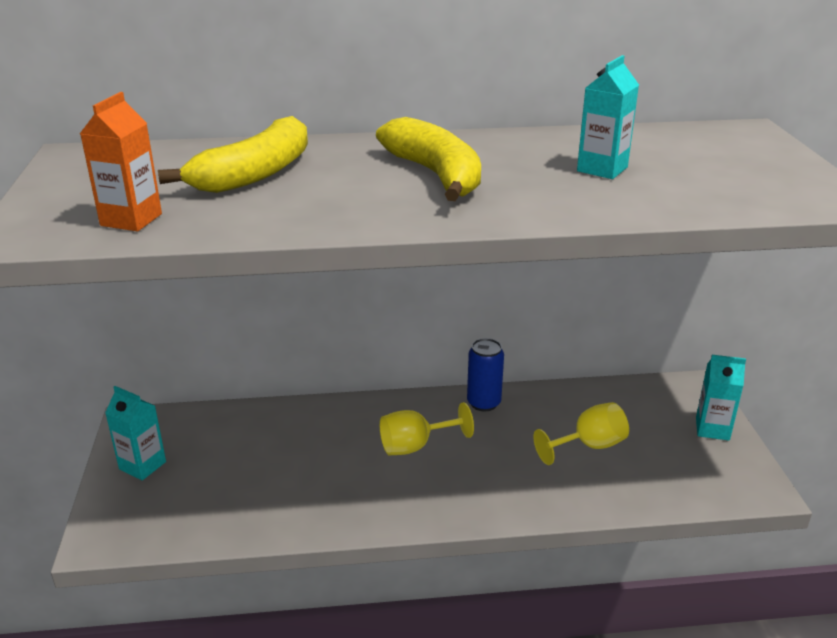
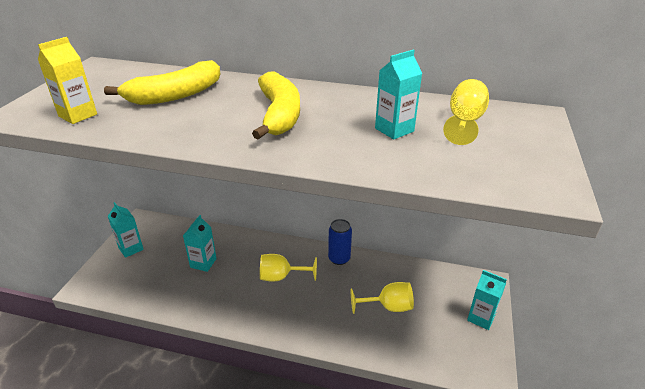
camera: 20 degrees right, 5 degrees up
(131, 220) = (78, 115): orange carton -> yellow carton
(281, 457) = (203, 263): none -> turquoise carton
(675, 149) = (464, 122): none -> yellow goblet

